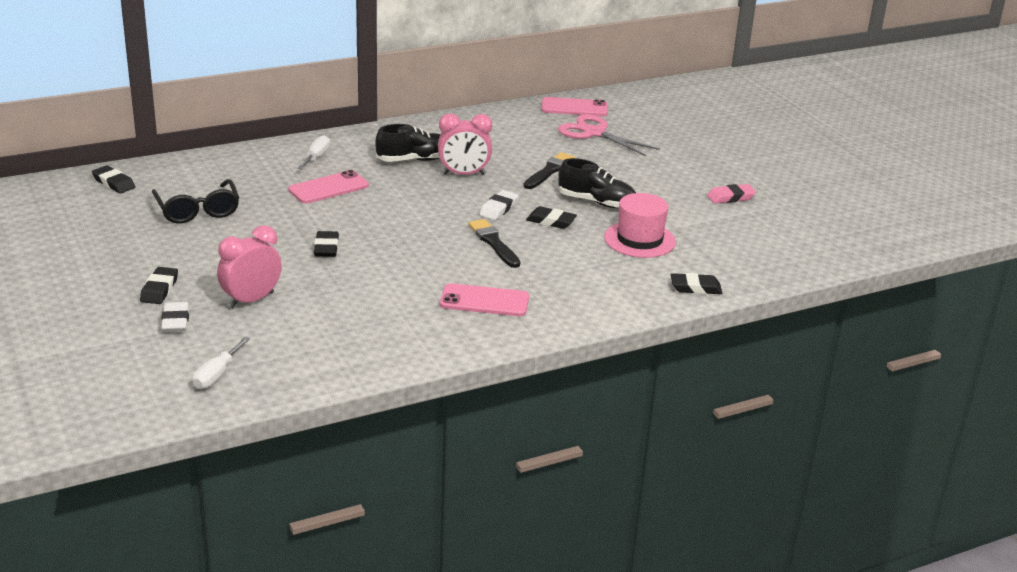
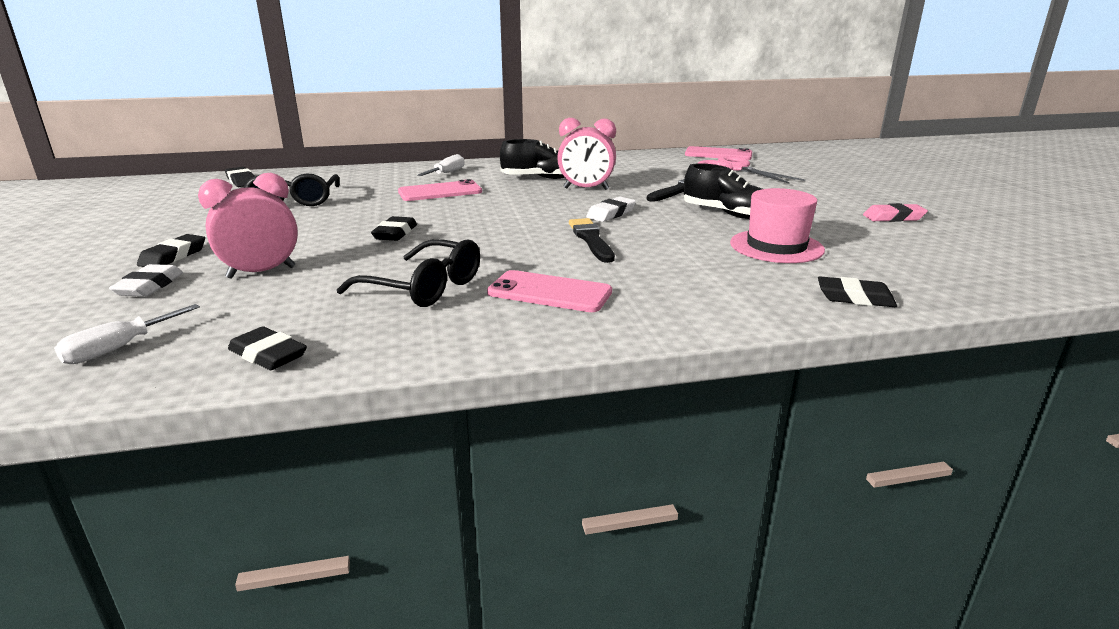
camera: 15 degrees right, 5 degrees down
(390, 304) = (424, 287): none -> black glasses
(551, 221) = (668, 226): black eraser -> black eraser (268, 355)

